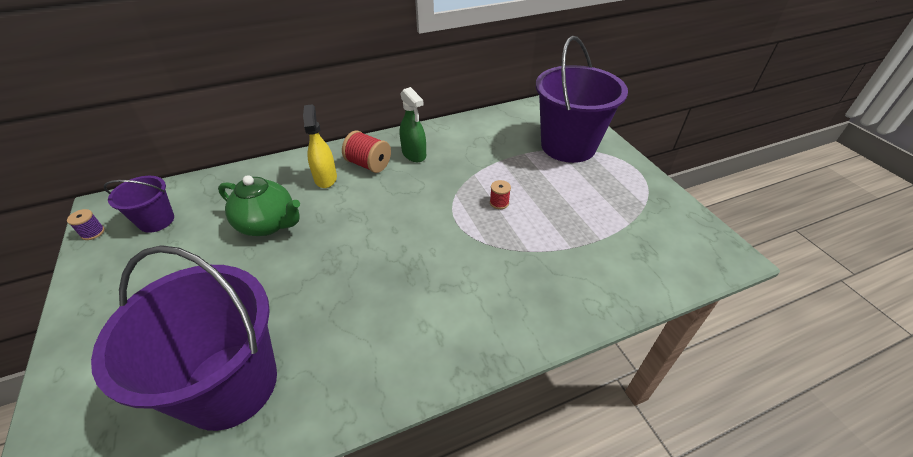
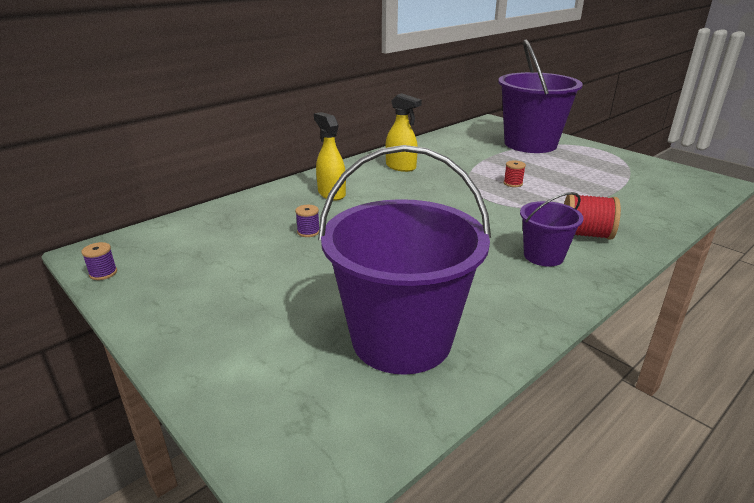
camera: 20 degrees left, 15 degrees down
(156, 221) = (175, 251): purple bucket -> purple bucket (543, 256)
(268, 224) = (308, 232): green teapot -> purple spool
(368, 164) = (364, 179): red spool -> red spool (585, 234)
(414, 154) = (401, 167): green spray bottle -> yellow spray bottle

